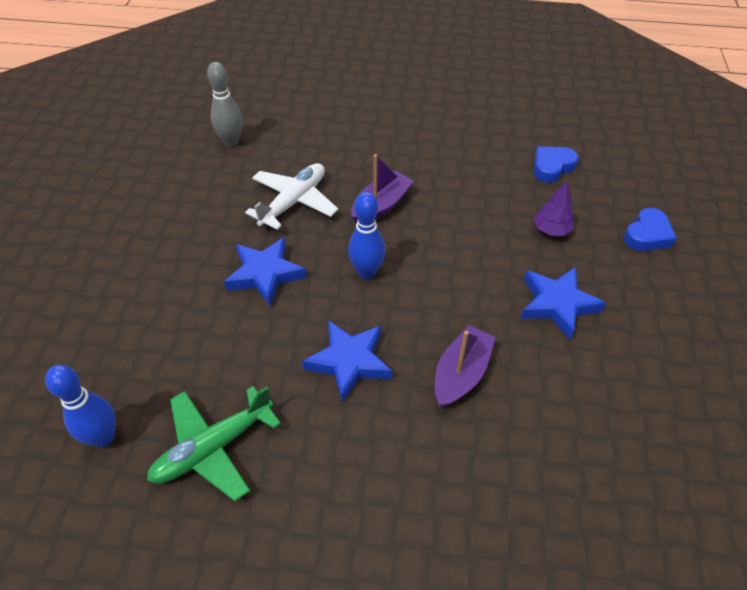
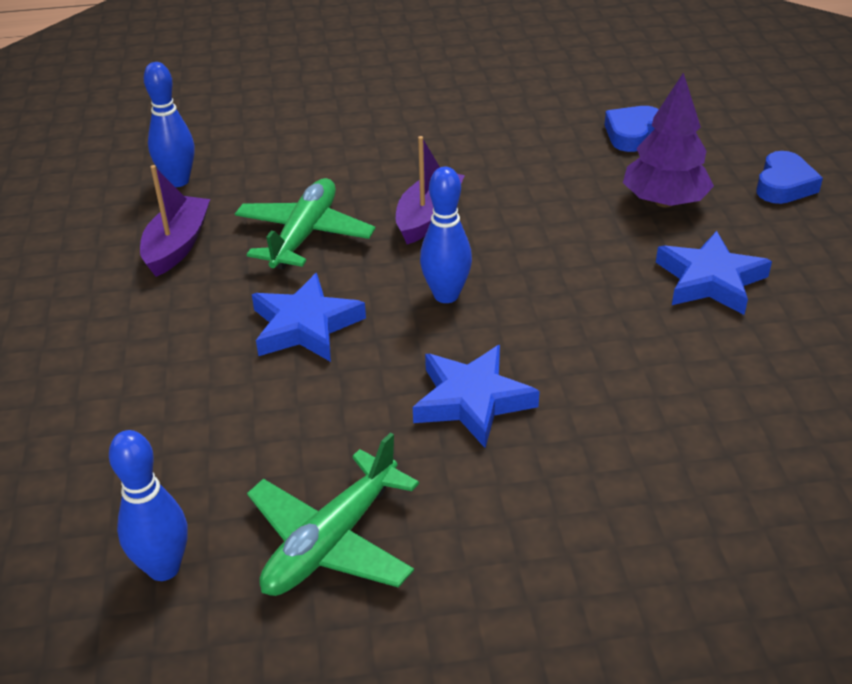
camera: 15 degrees left, 10 degrees down
(231, 142) = (178, 181): grey bowling pin -> blue bowling pin
(294, 202) = (304, 235): white plane -> green plane
(461, 374) = (626, 381): purple boat -> purple boat (177, 246)
(551, 230) = (664, 202): purple tree -> purple tree, size x1.62

